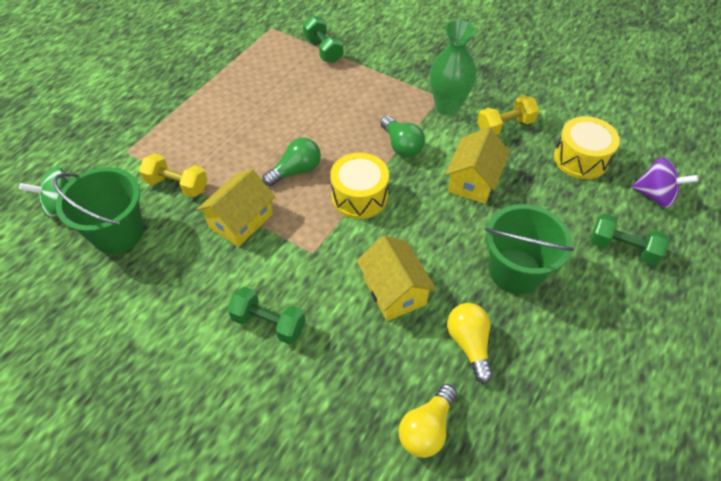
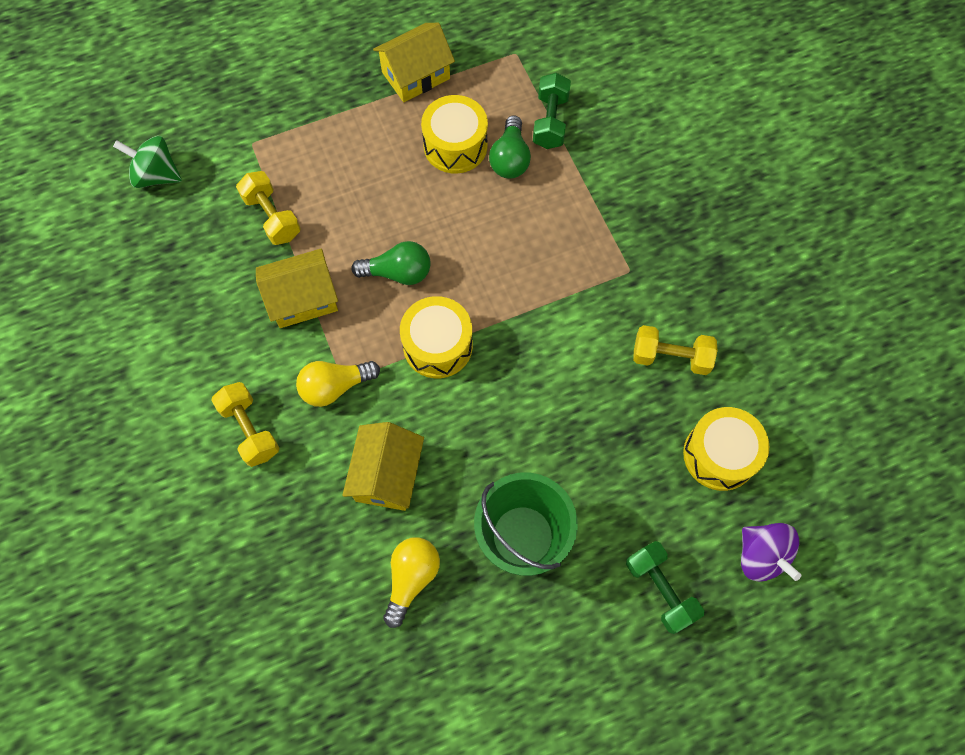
camera: 35 degrees right, 15 degrees up
(118, 233) = (184, 241): green bucket -> none
(269, 323) = (250, 429): green dumbbell -> yellow dumbbell
(274, 87) = (455, 146): none -> yellow drum
(401, 146) = (532, 310): green light bulb -> green light bulb (510, 159)
(426, 428) = (307, 628): yellow light bulb -> yellow light bulb (335, 387)
(447, 107) = (627, 290): green vase -> none
(473, 181) = (572, 404): yellow house -> yellow house (416, 75)

